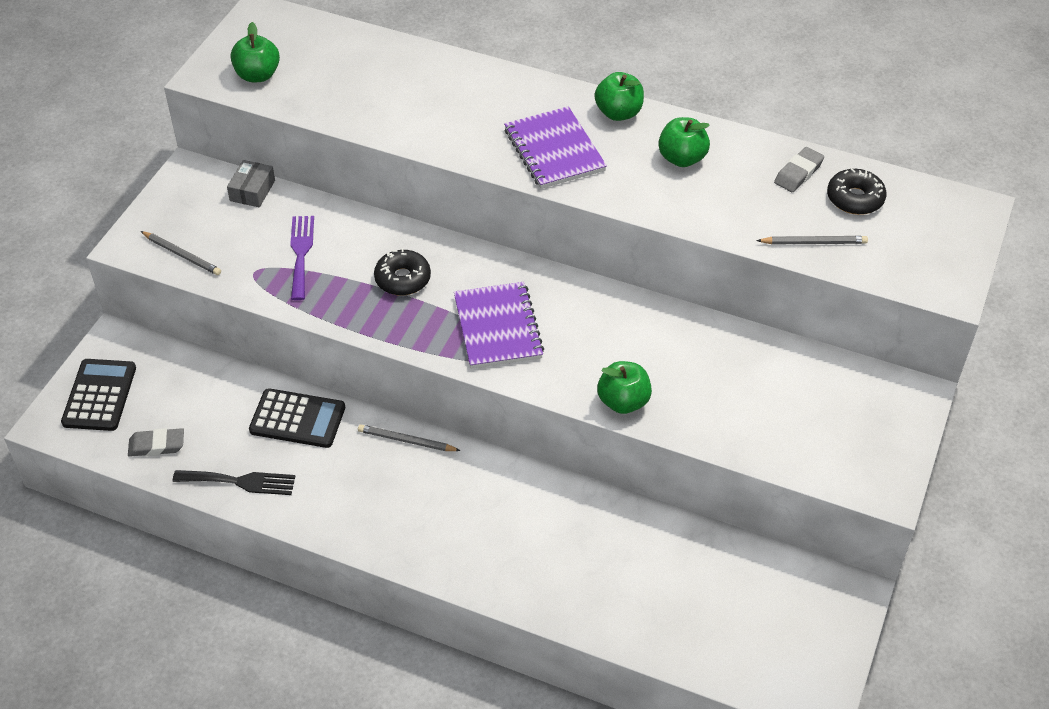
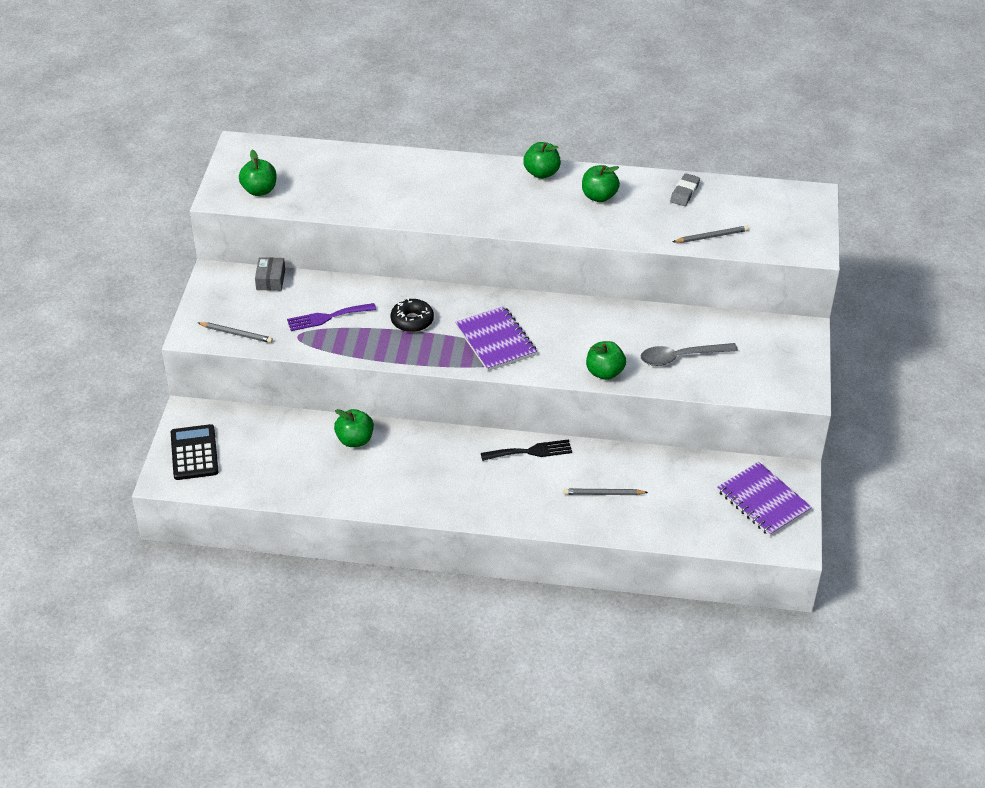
camera: 15 degrees left, 5 degrees down
(157, 445) = (254, 478): grey eraser -> none
(239, 482) = (329, 490): black fork -> black fork (530, 452)
(297, 419) = (355, 440): black calculator -> green apple
(301, 254) = (328, 317): purple fork -> purple fork turned 90 degrees counterclockwise
(407, 440) = (443, 439): grey pencil -> grey pencil (604, 493)
(554, 150) = (505, 206): purple notebook -> purple notebook (763, 501)
(733, 400) = (681, 357): none -> grey spoon
(855, 198) = (729, 203): black donut -> none

